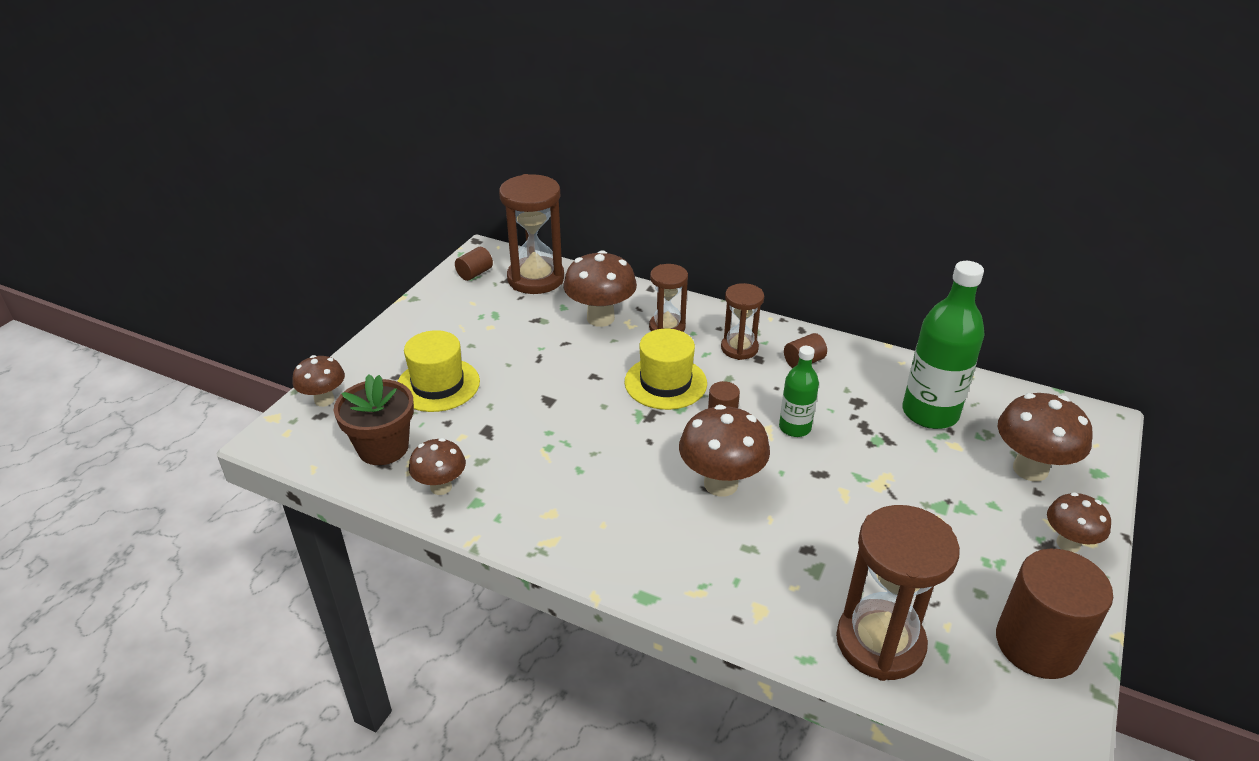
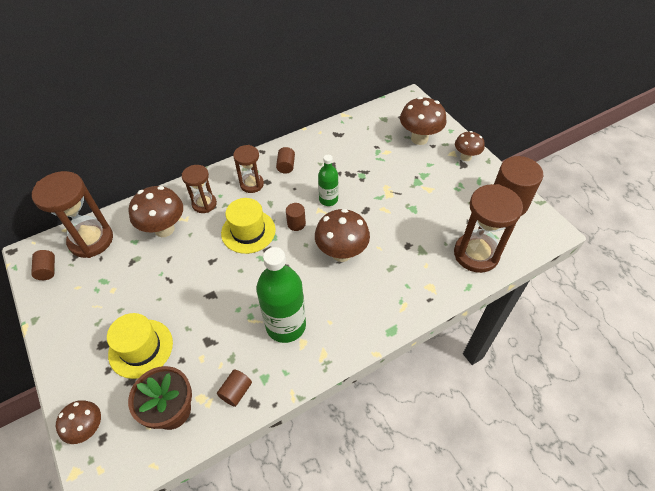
camera: 55 degrees left, 15 degrees up
(441, 487) = (236, 391): brown mushroom -> brown cylinder
(930, 413) = (360, 146): green bottle -> green bottle (286, 325)

